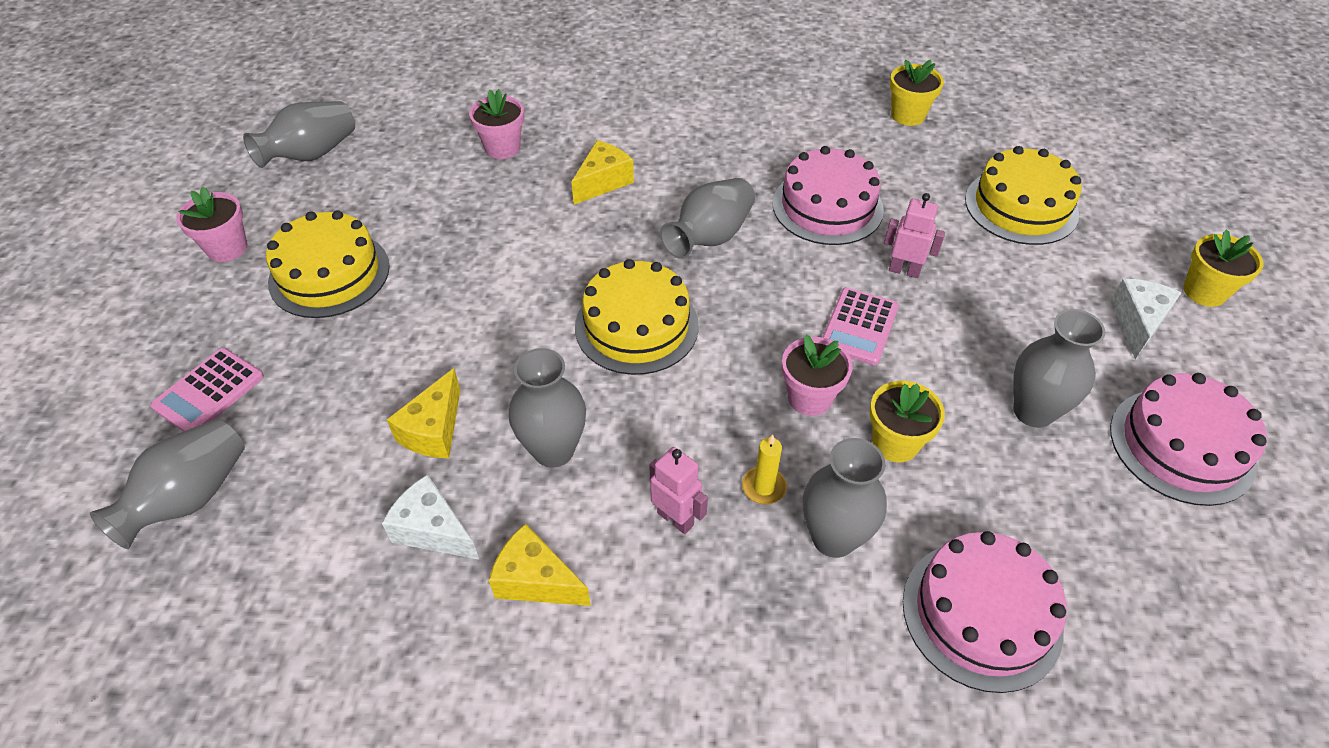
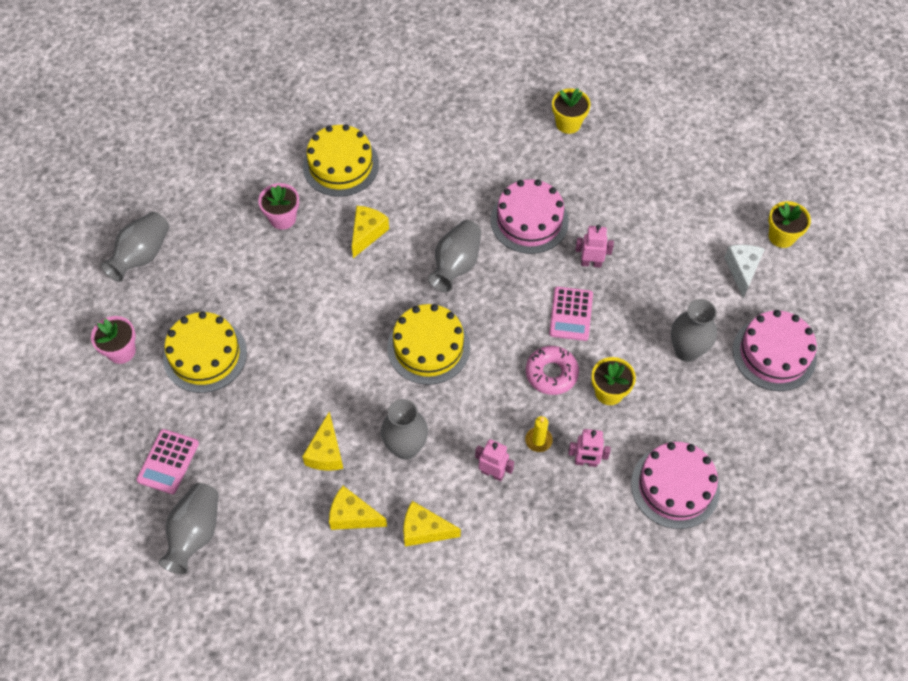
camera: 15 degrees left, 10 degrees up
(433, 530) = (352, 516): white cheese -> yellow cheese
(809, 397) = (551, 373): pink flower pot -> pink donut
(833, 538) = (586, 462): grey vase -> pink robot
(1021, 206) = (659, 191): yellow cake -> yellow cake (341, 165)

